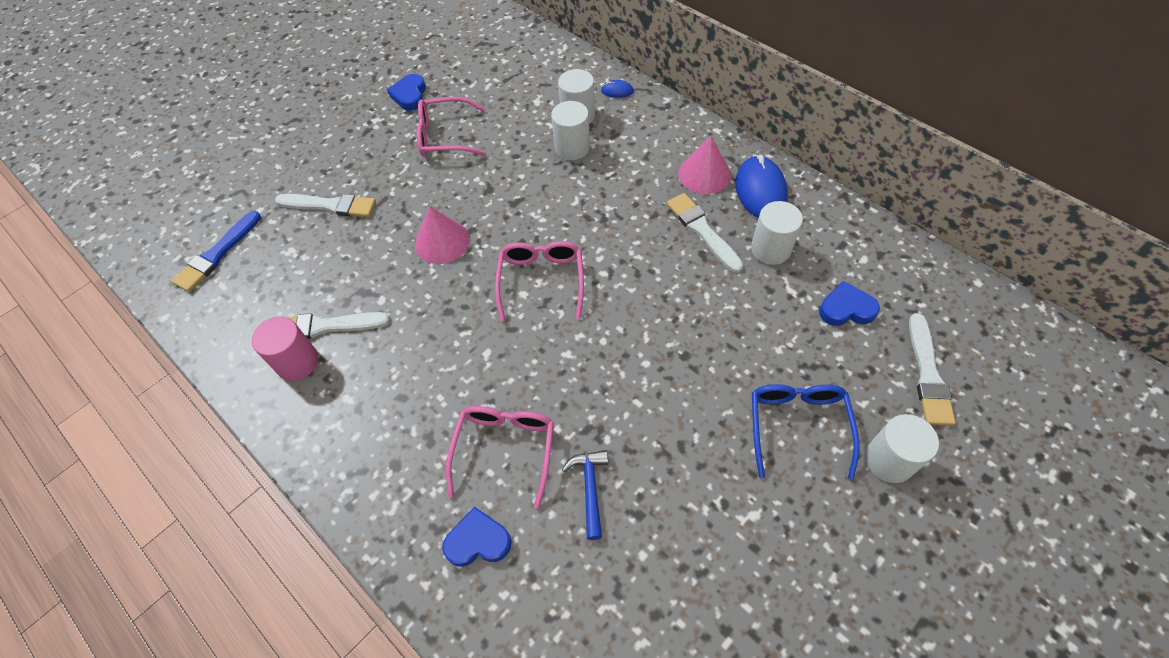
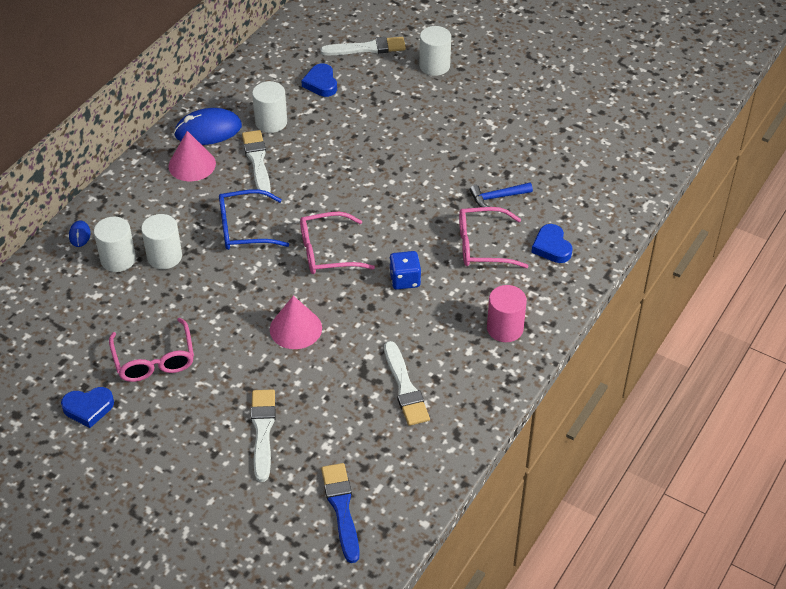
camera: 105 degrees left, 10 degrees down
(217, 254) = (341, 508): blue brush -> blue brush turned 120 degrees counterclockwise
(297, 362) = (445, 396): pink cylinder -> pink cylinder (505, 328)
(476, 350) = (405, 280): none -> blue dice
(702, 230) = (257, 161): white brush -> white brush turned 120 degrees clockwise
(797, 425) = (421, 104): blue glasses -> blue glasses (244, 228)

